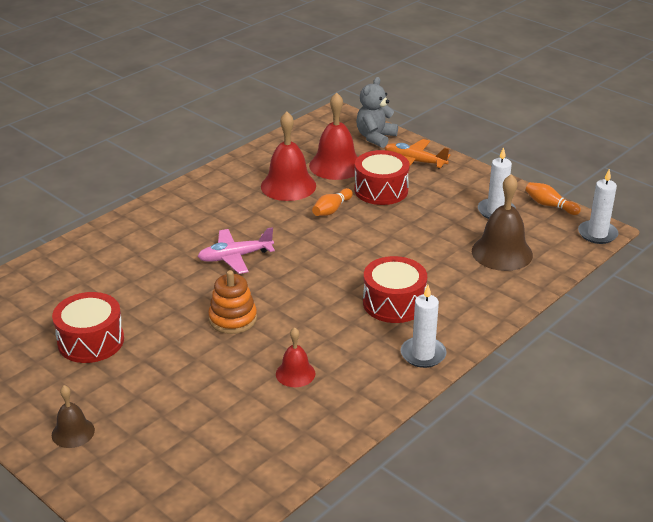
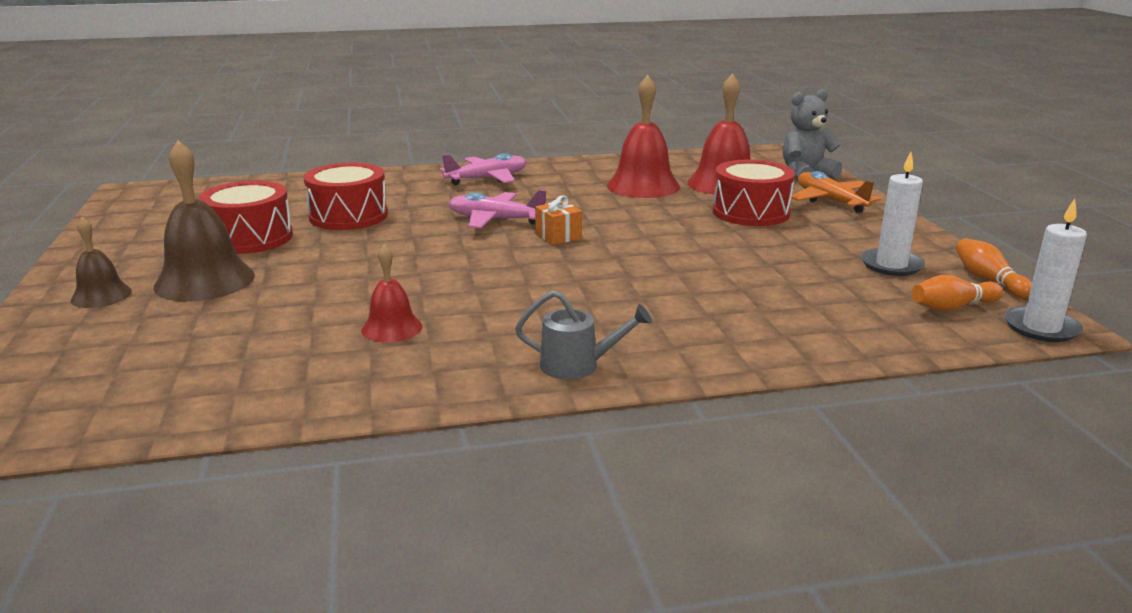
camera: 35 degrees right, 10 degrees down
(174, 216) = (487, 179): none -> pink plane
(233, 319) = (408, 263): orange stacking toy -> none
(293, 257) = (558, 236): none -> orange gift
(331, 210) = (664, 213): orange bowling pin -> orange bowling pin (952, 307)
(394, 303) = (617, 306): red drum -> red drum (348, 216)
(423, 354) = (578, 365): white candle -> grey watering can
(502, 252) = (846, 304): brown bell -> brown bell (204, 281)

